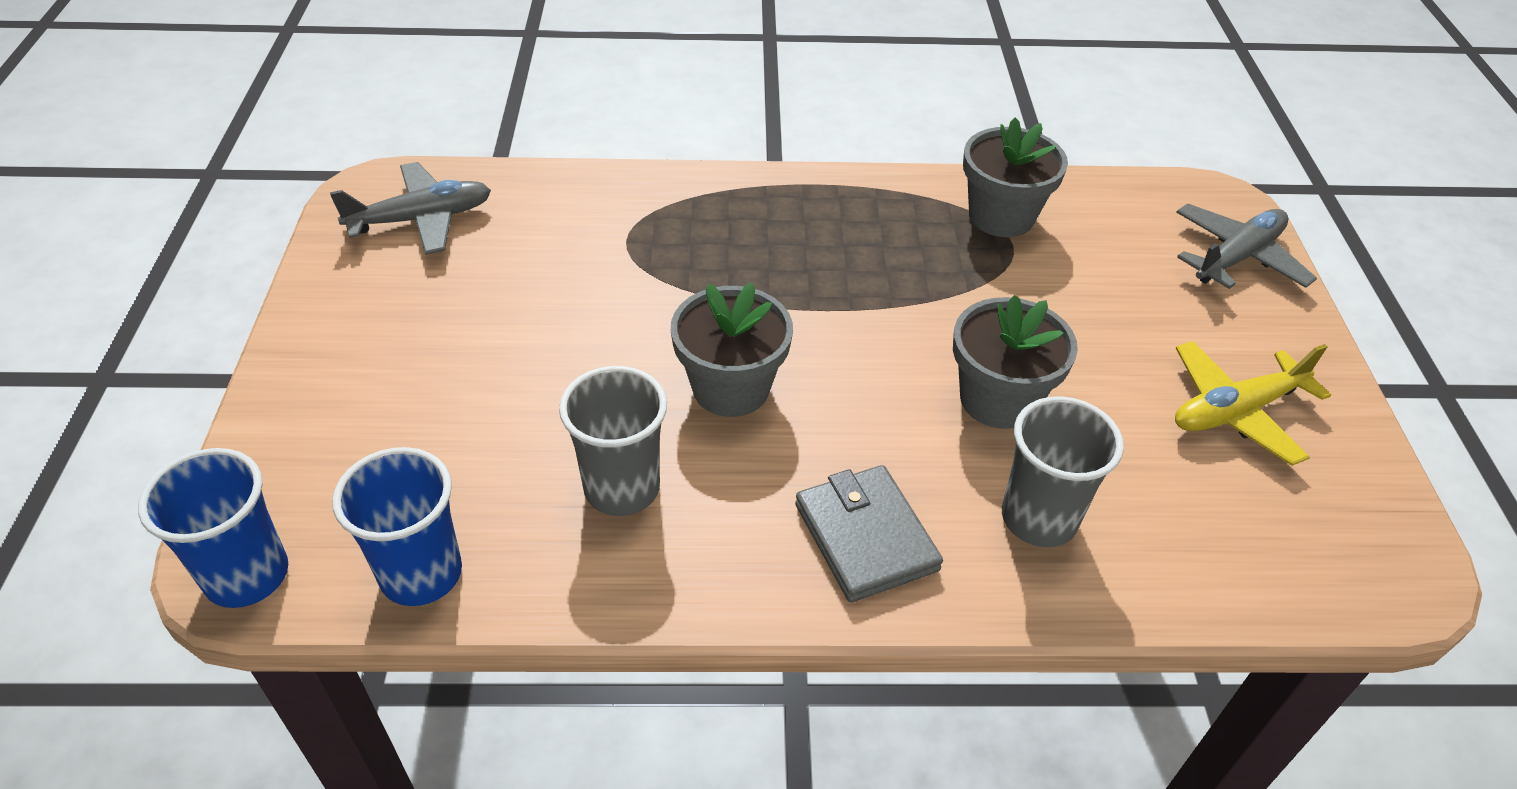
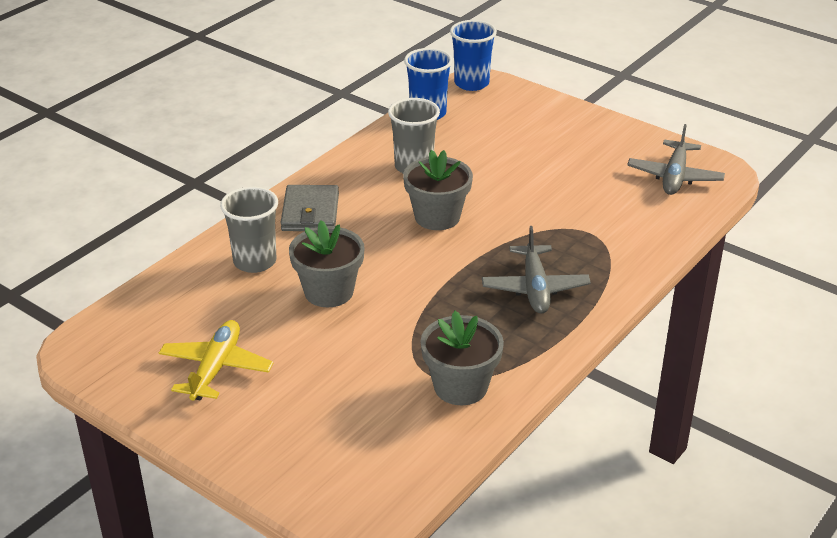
camera: 130 degrees right, 10 degrees down
(865, 537) = (310, 212): grey wallet -> grey wallet turned 75 degrees clockwise
(1237, 257) = (303, 471): grey plane -> grey plane (535, 288)

